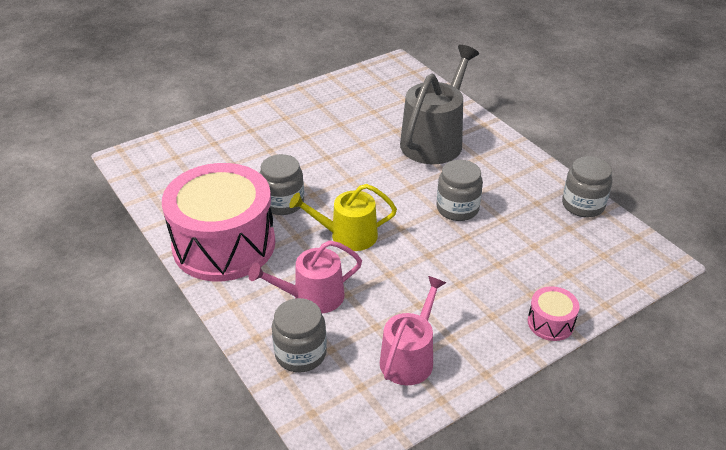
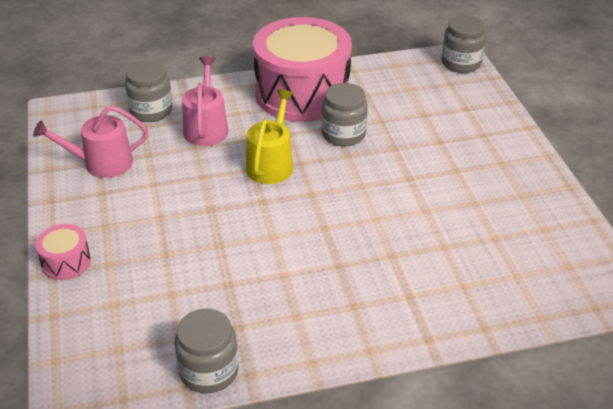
camera: 110 degrees right, 0 degrees up
(409, 357) = (102, 163): pink watering can -> pink watering can turned 120 degrees clockwise
(434, 140) = (408, 275): grey watering can -> none
(457, 208) = (267, 253): grey jar -> grey jar (461, 63)

